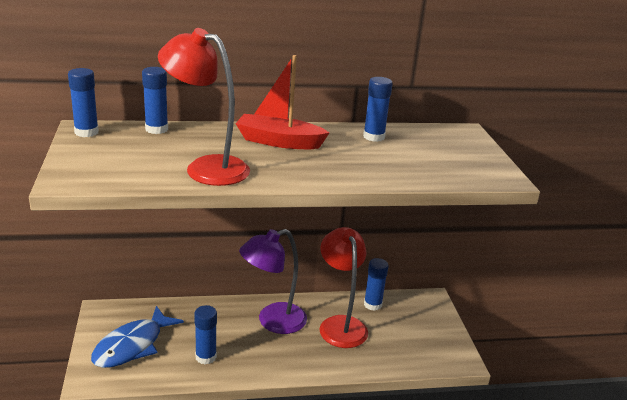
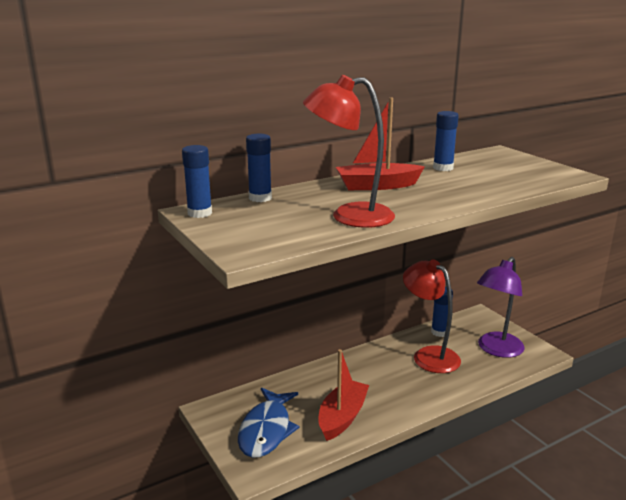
camera: 20 degrees left, 5 degrees down
(206, 357) = (342, 417): blue glue stick -> red boat
(272, 321) = (372, 370): purple lamp -> purple lamp (496, 350)

